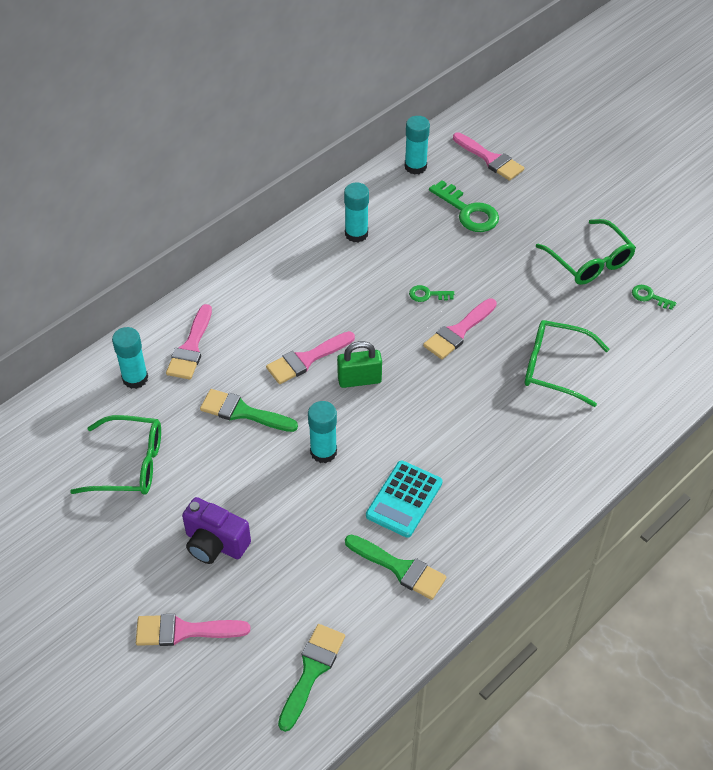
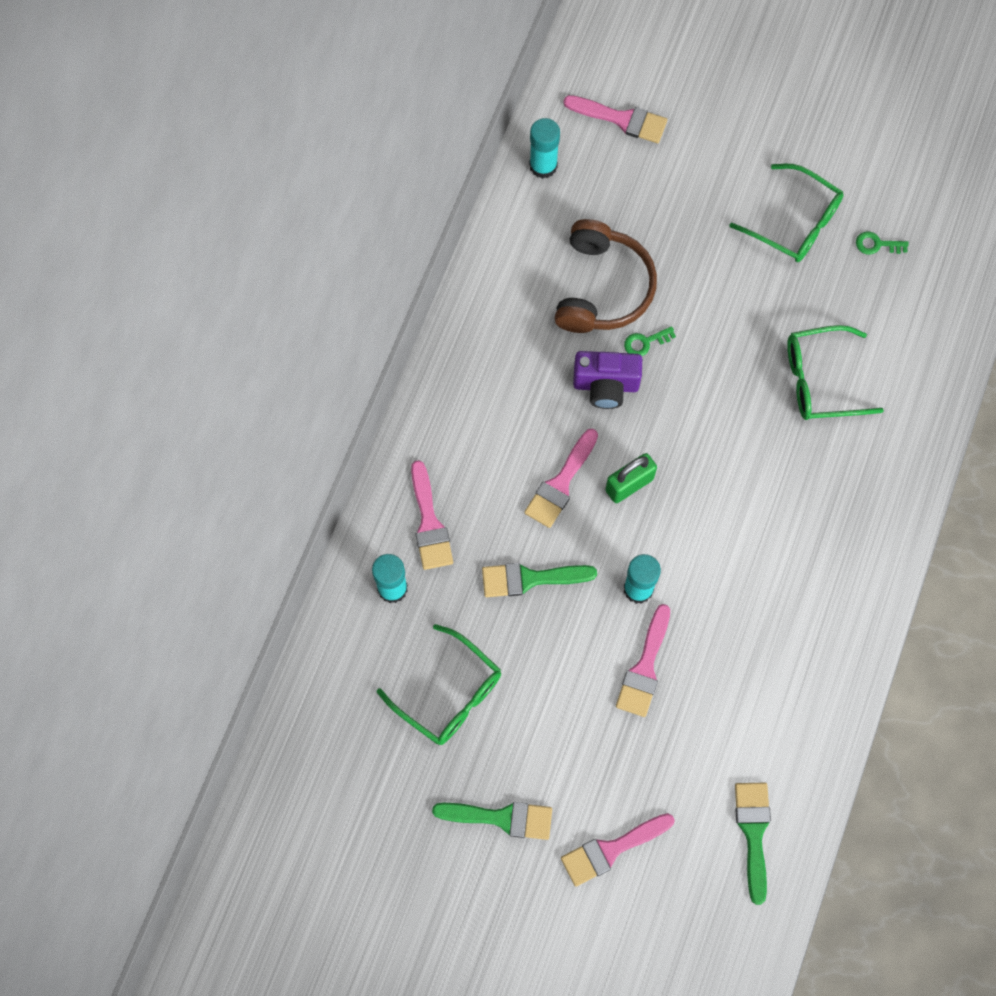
camera: 25 degrees left, 20 degrees up
(129, 464) = (449, 694): green glasses -> green glasses turned 60 degrees clockwise
(215, 544) = (588, 743): purple camera -> purple camera (606, 385)
(356, 234) = (526, 292): turquoise glue stick -> none
(399, 568) = (780, 686): green brush -> green brush (501, 818)
(404, 499) = (746, 607): turquoise calculator -> none
(415, 251) = (603, 288): none -> brown headphones
(458, 331) = (701, 377): pink brush -> pink brush (644, 667)
(468, 212) = (634, 207): green key -> none

